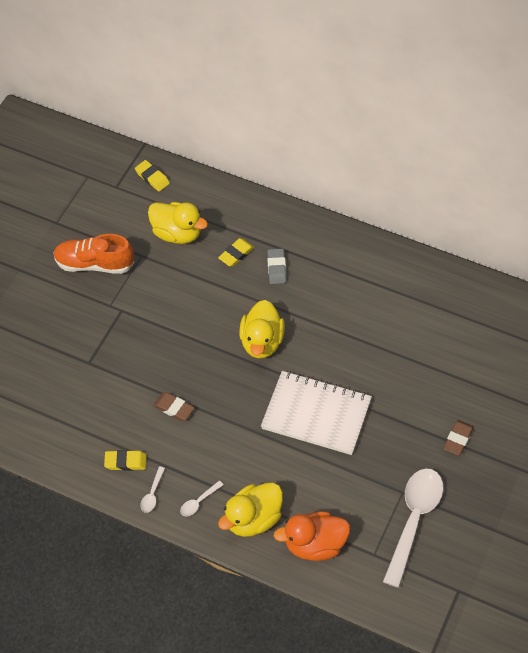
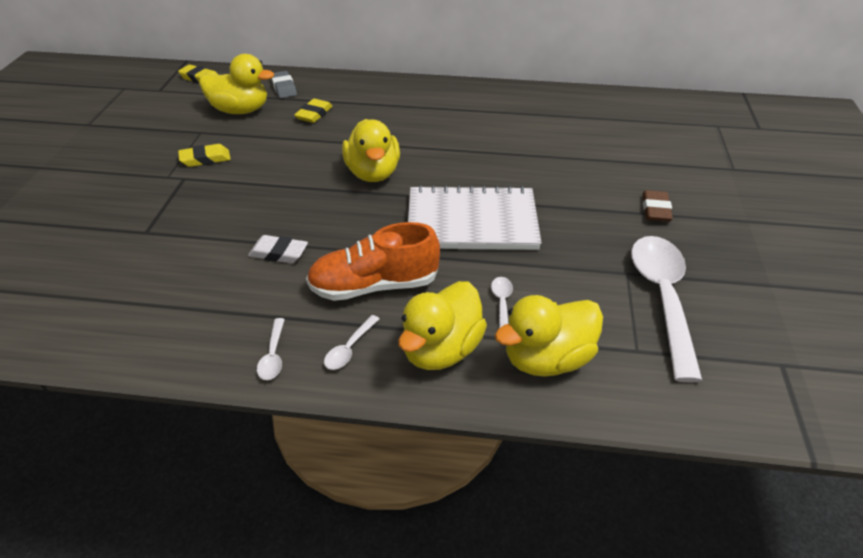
camera: 20 degrees left, 15 degrees down
(94, 264) = (141, 147): orange shoe -> orange shoe (374, 286)
(125, 462) = (221, 326): yellow eraser -> yellow eraser (205, 159)
(174, 408) = (278, 253): brown eraser -> white eraser
(276, 268) = (364, 117): grey eraser -> grey eraser (284, 88)
(306, 494) = (502, 304): none -> white spoon
(315, 545) = (547, 359): orange duck -> yellow duck

